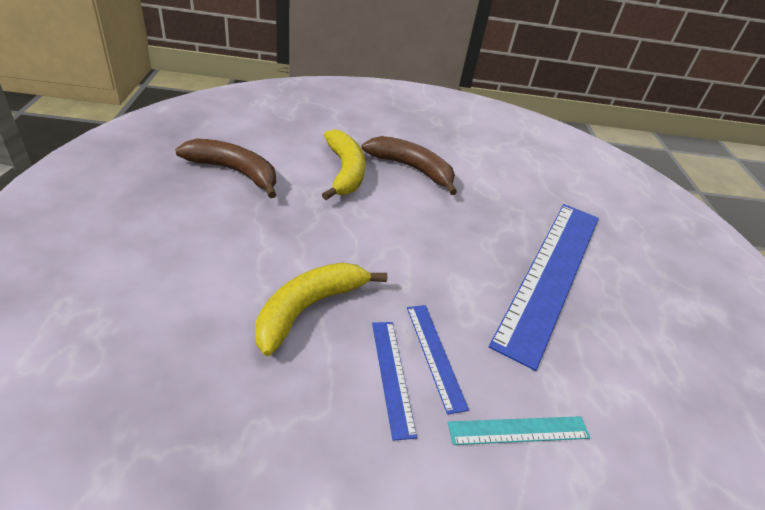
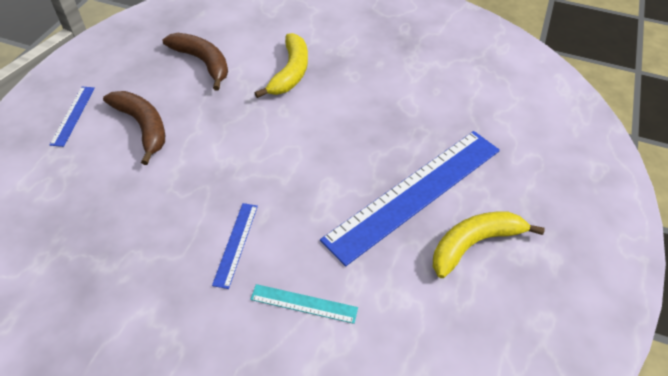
camera: 25 degrees right, 10 degrees up
(309, 308) = (204, 183): yellow banana -> yellow banana (474, 243)
(412, 169) = (351, 77): brown banana -> brown banana (143, 127)
(435, 355) = (275, 237): blue ruler -> blue ruler (73, 115)

